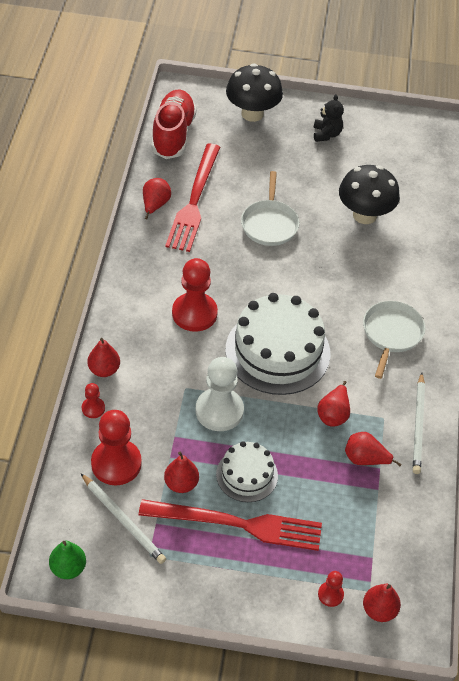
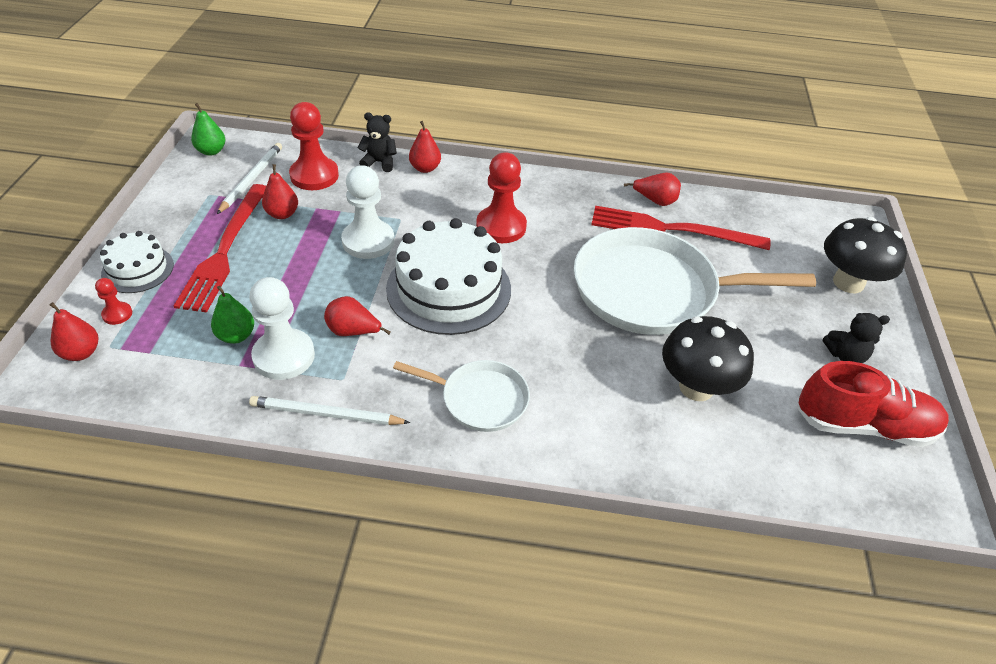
camera: 90 degrees right, 5 degrees down
(93, 408) = (379, 162): red pawn -> black teddy bear
(123, 520) = (251, 179): white pencil -> white pencil turned 150 degrees clockwise
(173, 135) = (775, 215): red shoe -> red shoe (863, 425)
(247, 475) = (283, 258): white cake -> white cake (137, 269)
(269, 224) = (652, 290): white pan -> white pan, size x1.93
(347, 496) = (236, 336): none -> green pear
(365, 459) = (284, 356): red pear -> white pawn

